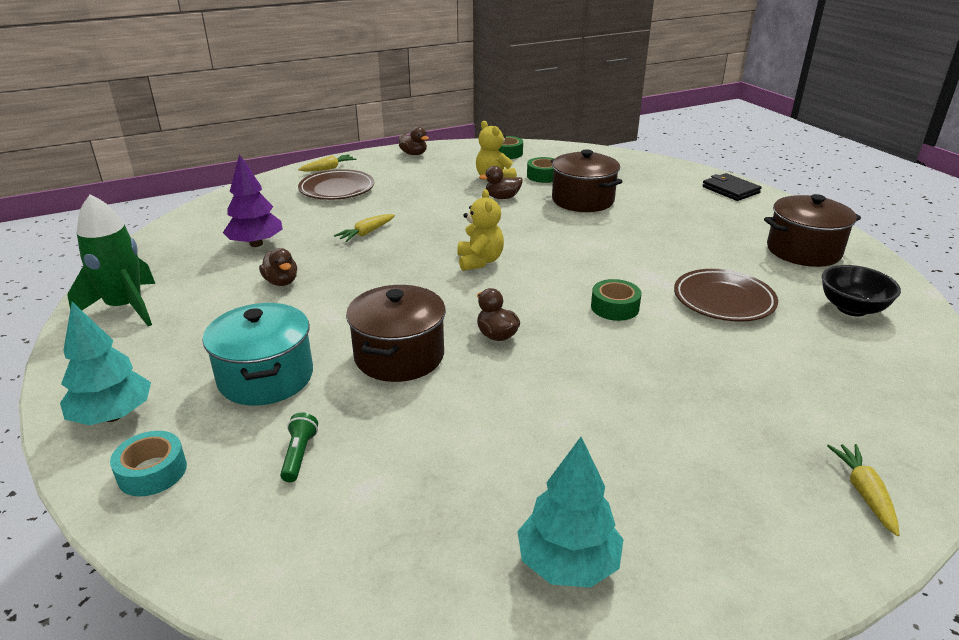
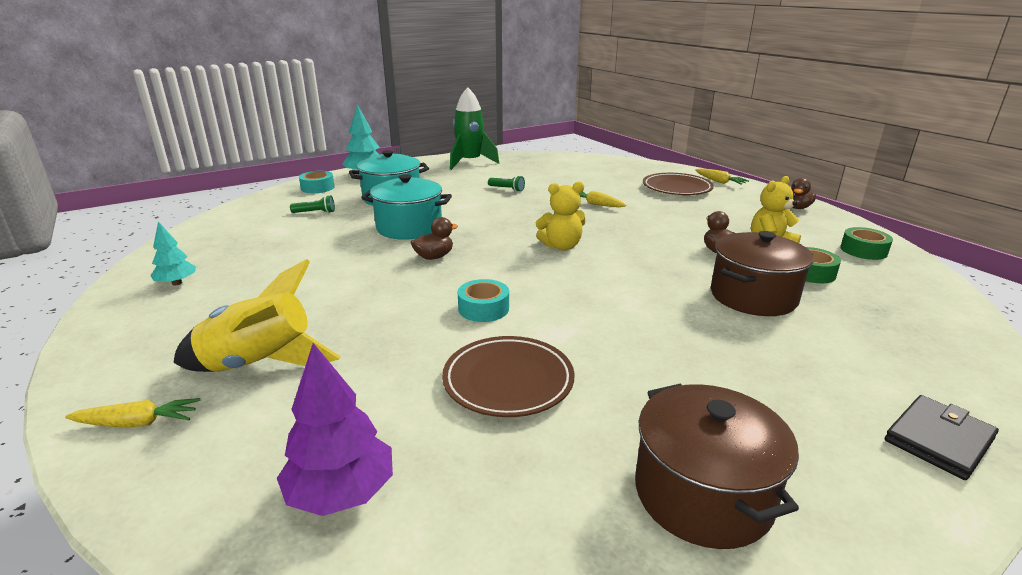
camera: 85 degrees right, 5 degrees down
(256, 244) = (561, 177): purple tree -> purple tree (341, 493)
(281, 282) = (507, 189): brown duck -> green flashlight
(399, 356) = (409, 228): brown pot -> turquoise pot
(567, 563) = (177, 283): turquoise tree -> turquoise tree, size x0.62
(614, 307) = (483, 308): green tape -> turquoise tape
(745, 431) = (260, 364): none -> yellow rocket
(852, 308) = (498, 511): black bowl -> none

